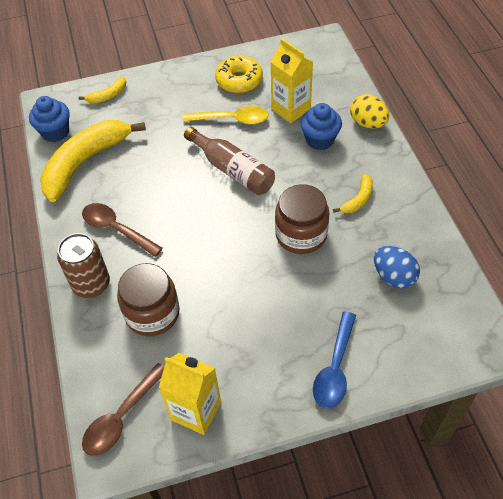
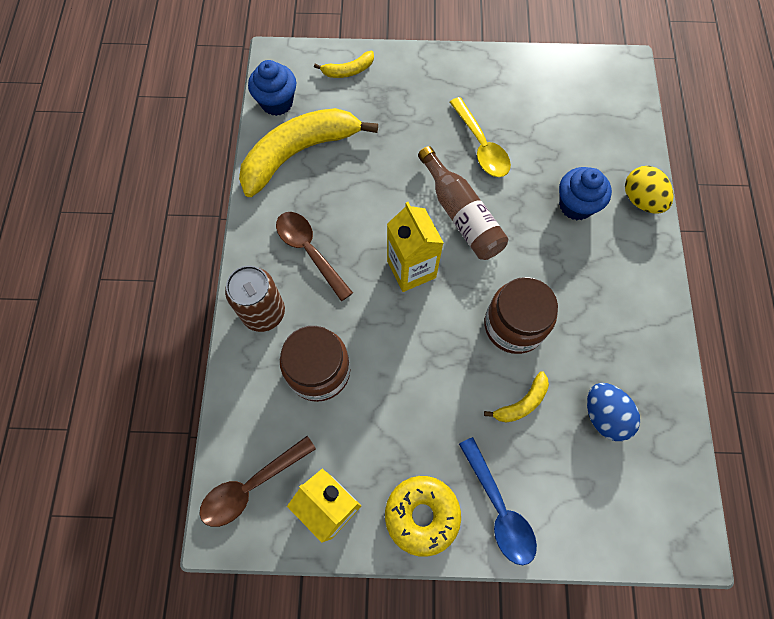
camera: 15 degrees right, 15 degrees up
(232, 119) = (481, 146): yellow spoon -> yellow spoon turned 45 degrees clockwise
(239, 80) = (505, 94): yellow donut -> yellow donut (422, 515)
(291, 109) = (554, 152): yellow carton -> yellow carton (411, 269)
(335, 368) = (499, 508): blue spoon -> blue spoon turned 60 degrees counterclockwise
(358, 199) = (595, 300): yellow banana -> yellow banana (522, 403)

